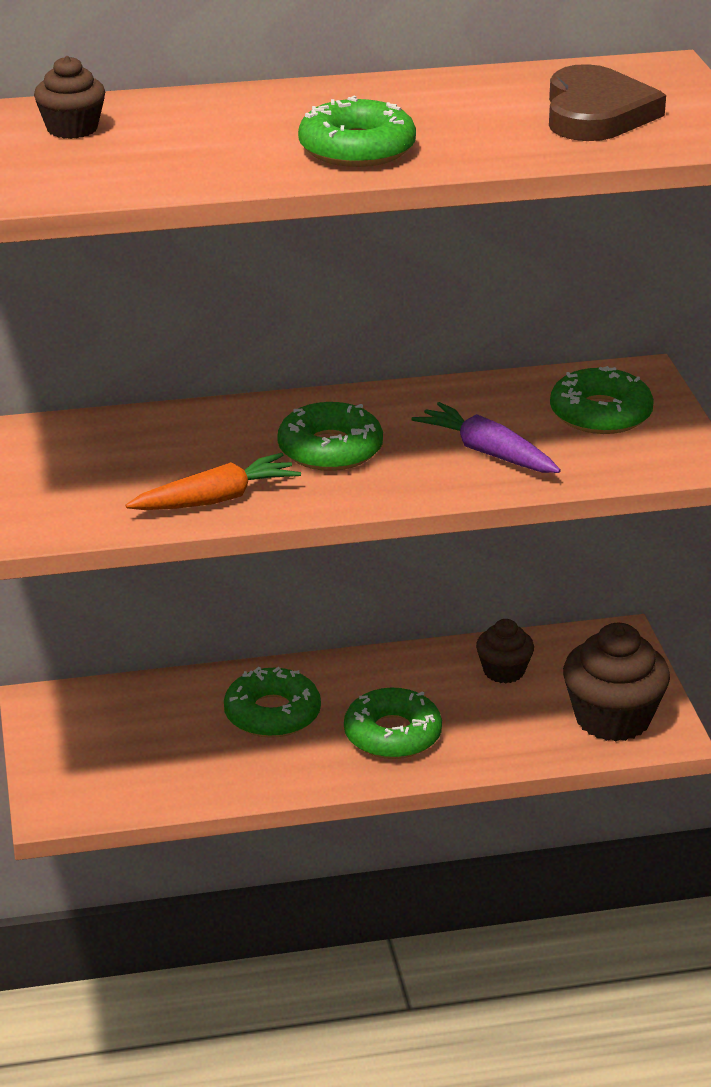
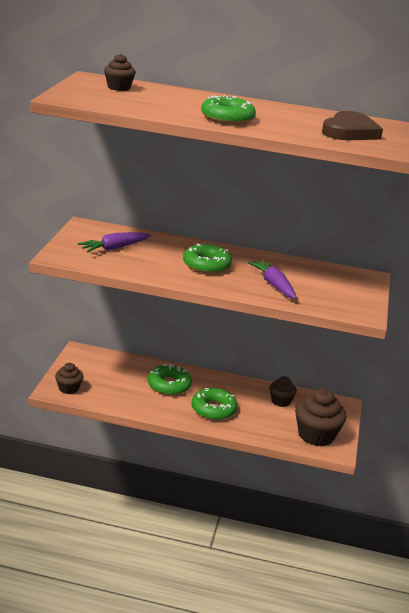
camera: 20 degrees right, 5 degrees down
(80, 793) = (68, 388): none -> brown cupcake
(123, 469) = (114, 248): none -> purple carrot
(215, 499) = (141, 268): orange carrot -> none
(600, 414) = (338, 285): green donut -> none

